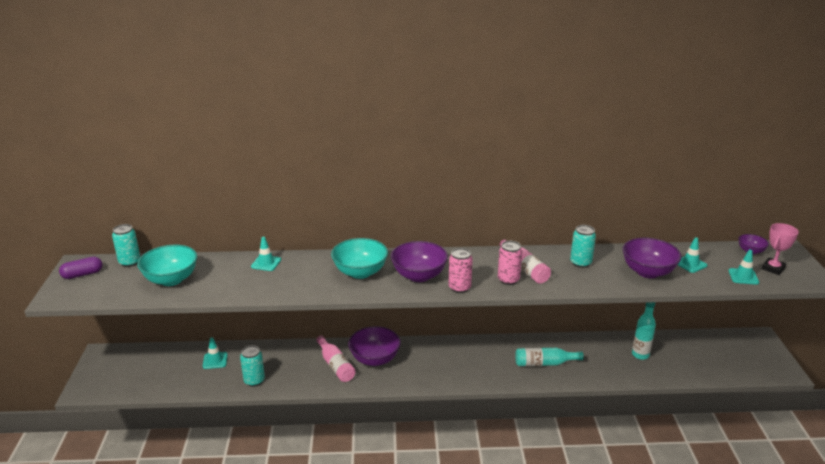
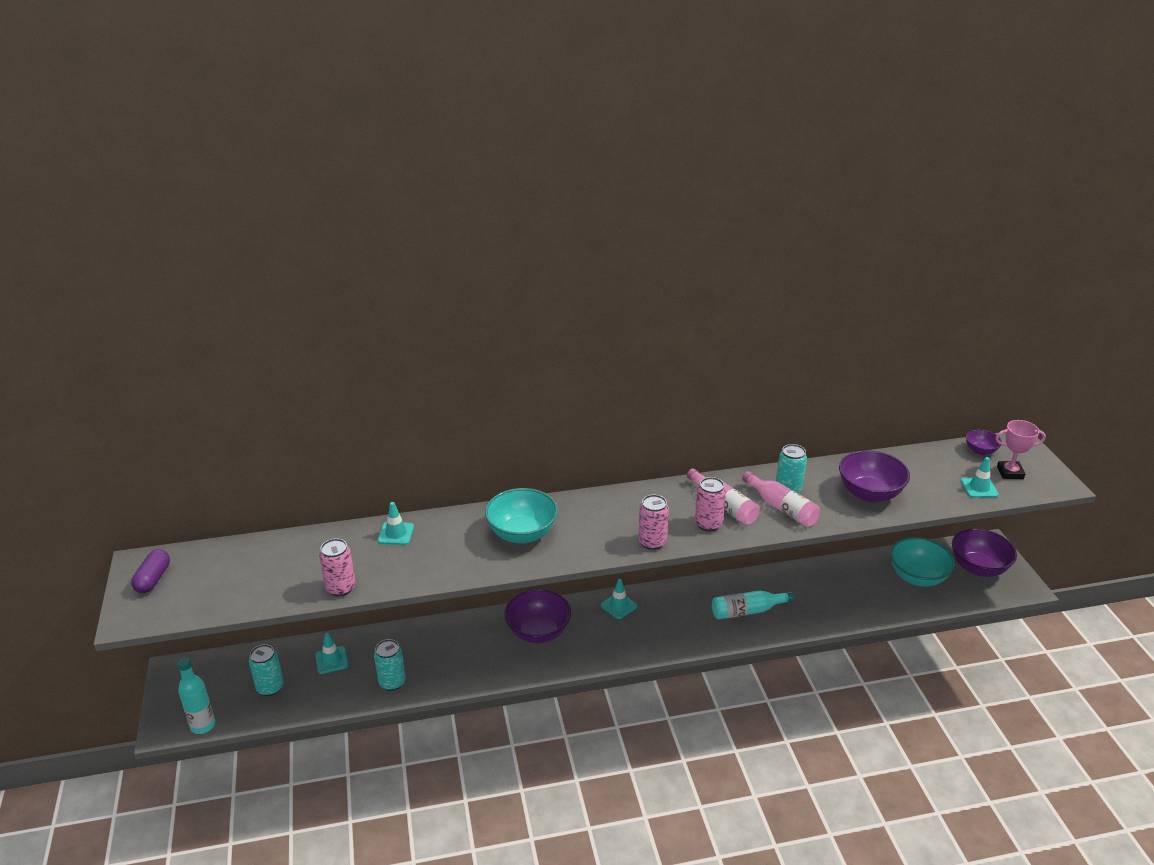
camera: 10 degrees left, 5 degrees up
(82, 274) = (153, 579): purple capsule -> purple capsule turned 45 degrees counterclockwise
(130, 262) = (211, 553): turquoise can -> turquoise can (270, 687)
(171, 279) = (278, 573): turquoise bowl -> turquoise bowl (917, 577)
(212, 294) = (340, 588): none -> pink can
(335, 365) = (491, 647): pink bottle -> pink bottle (781, 507)
(419, 275) = (597, 530): purple bowl -> purple bowl (978, 568)
(640, 355) = (857, 585): turquoise bottle -> turquoise bottle (203, 725)
(690, 264) = (916, 477): turquoise traffic cone -> turquoise traffic cone (618, 606)
(773, 268) = (1010, 472): pink trophy -> pink trophy turned 60 degrees clockwise

